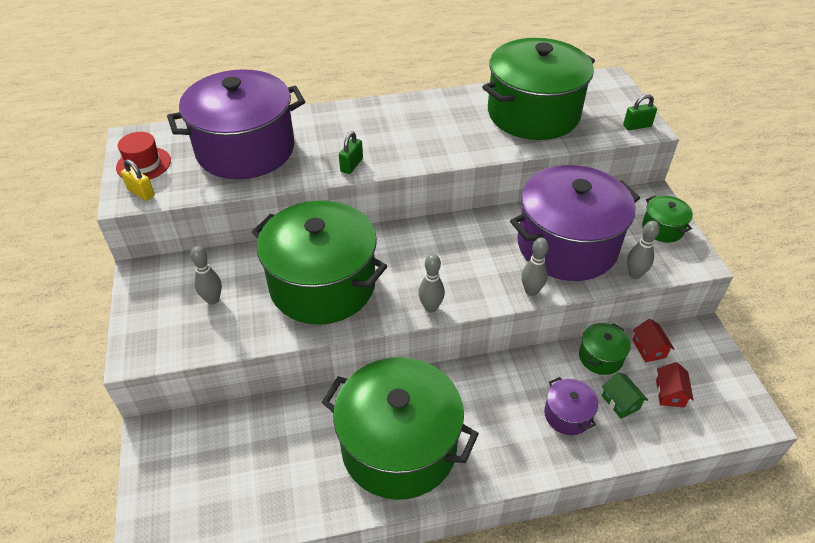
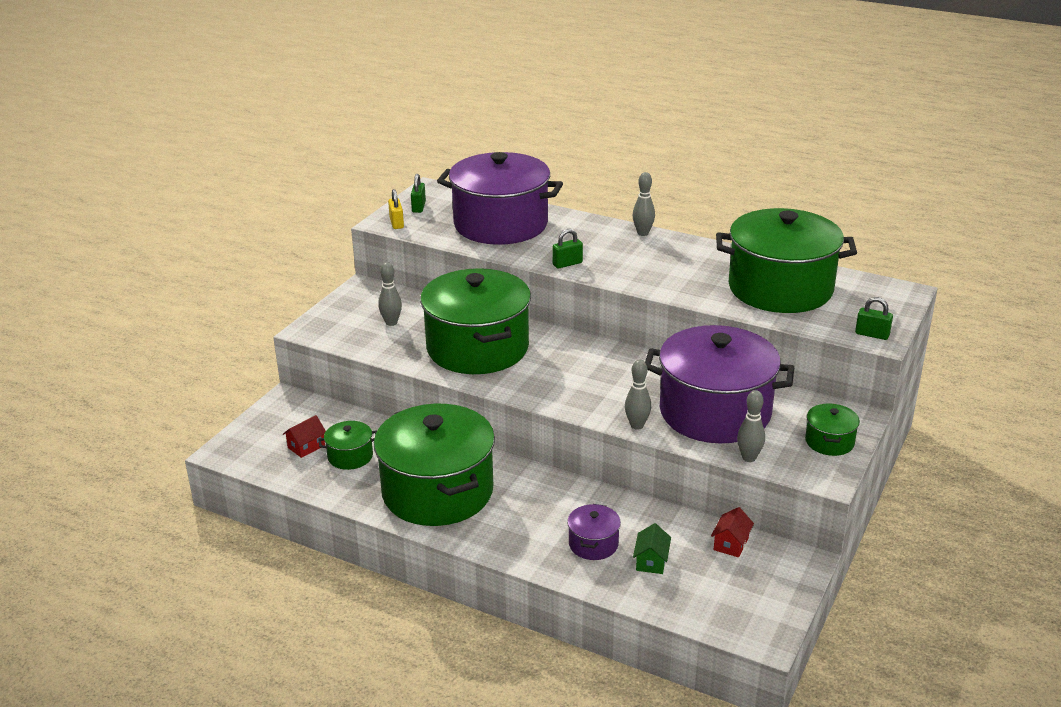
camera: 40 degrees right, 15 degrees down
(143, 164) = (418, 207): red hat -> green padlock
(431, 307) = (540, 397): grey bowling pin -> grey bowling pin (643, 233)
(600, 357) = (676, 526): green pot -> green pot (350, 456)
(670, 393) = (706, 580): red house -> red house (306, 446)

